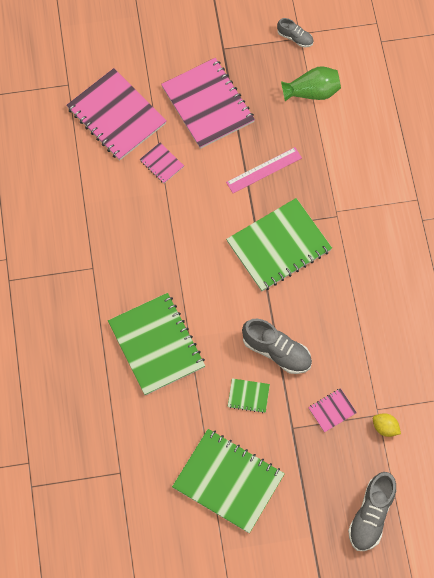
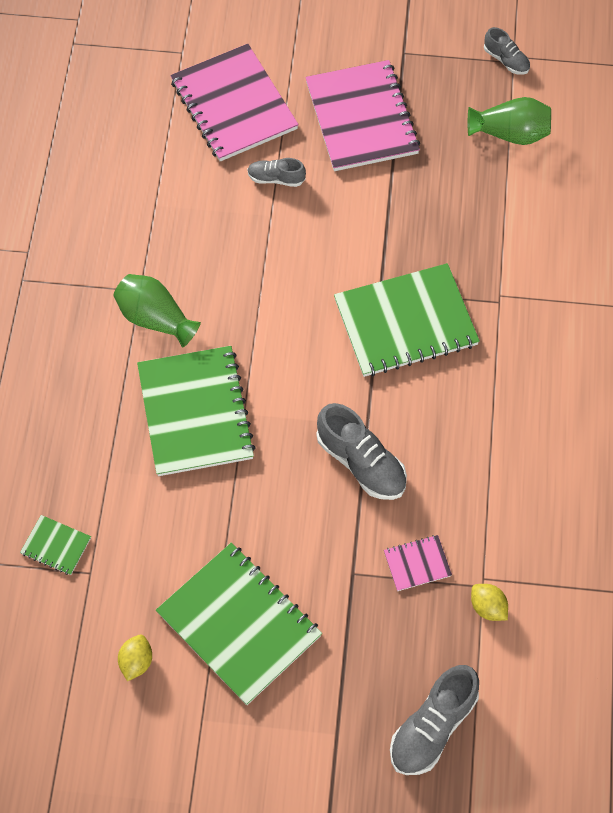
camera: 15 degrees right, 5 degrees down
(109, 285) = (155, 319): none -> green vase
(161, 163) = (276, 178): pink notebook -> grey shoe
(169, 523) = (136, 661): none -> yellow lemon
(248, 396) = (303, 513): green notebook -> green notebook (56, 546)
(264, 170) = (414, 218): pink ruler -> none

